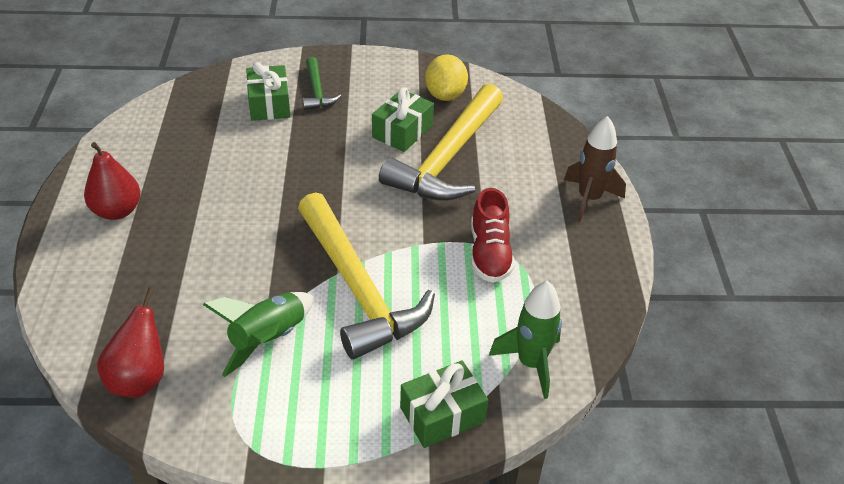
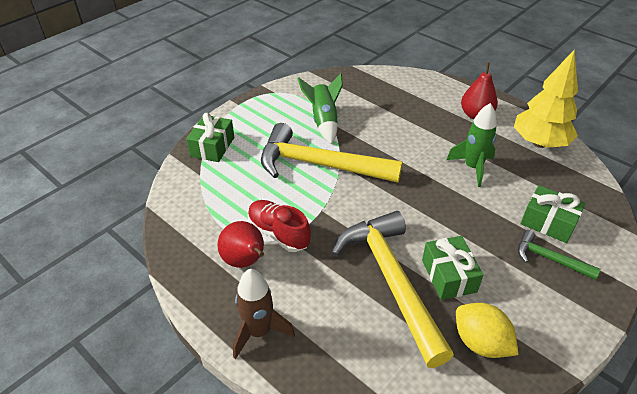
camera: 135 degrees right, 0 degrees up
(135, 146) = (539, 143): none -> yellow tree
(139, 379) = (346, 82): red pear -> red pear (245, 261)
(531, 363) = (192, 193): green rocket -> green rocket (472, 168)

